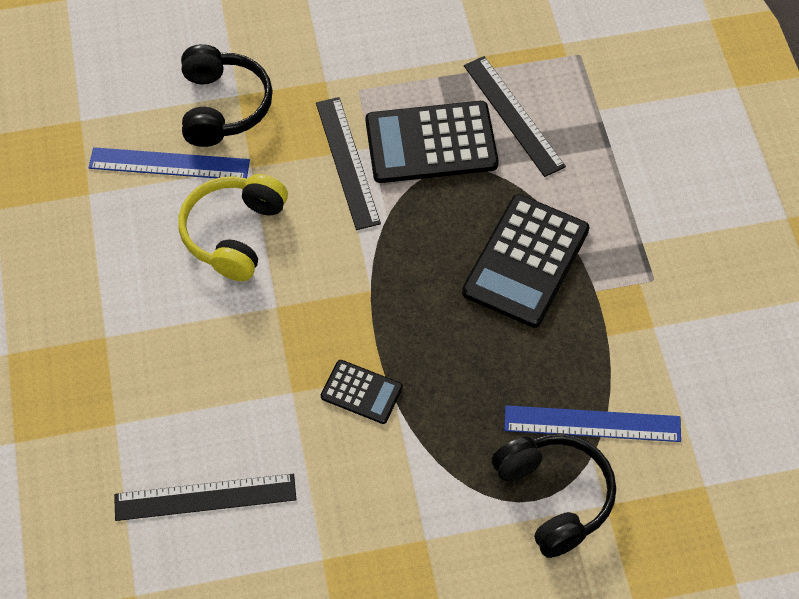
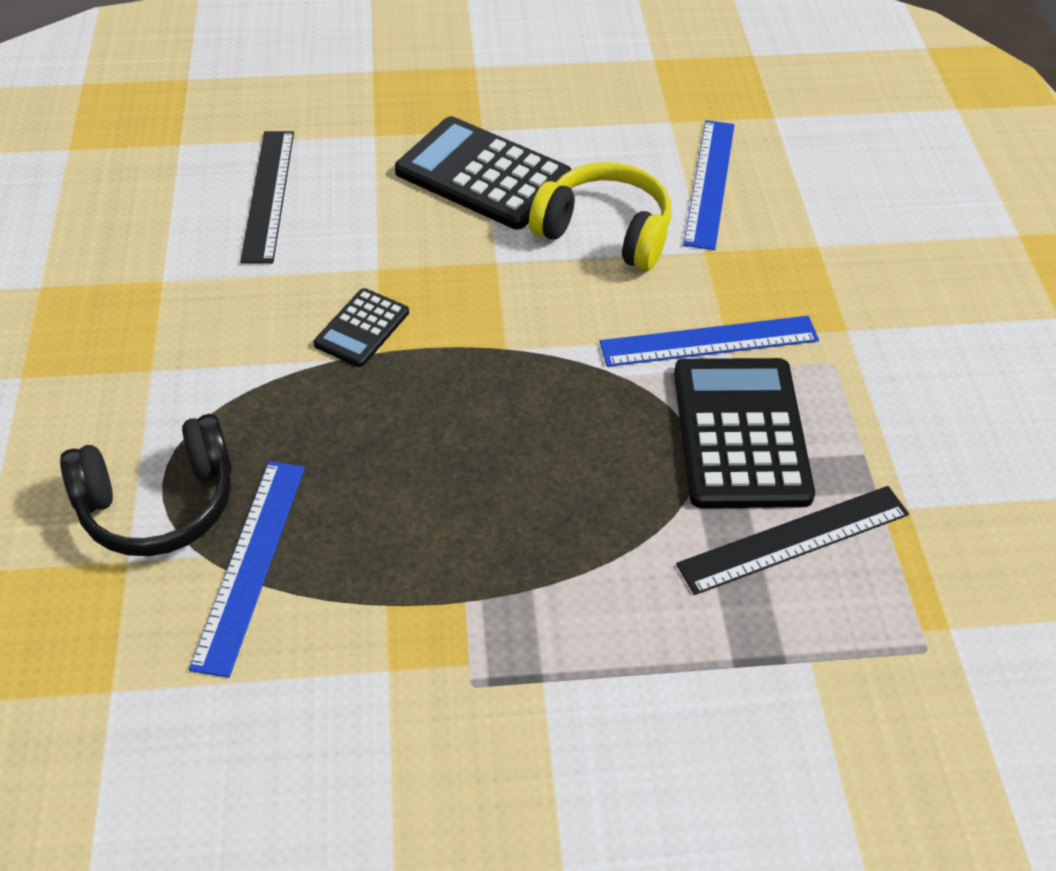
camera: 95 degrees right, 10 degrees down
(223, 106) = (798, 231): black headphones -> none
(347, 162) = (709, 341): black ruler -> blue ruler
(525, 261) = (528, 520): black calculator -> black calculator (483, 174)

